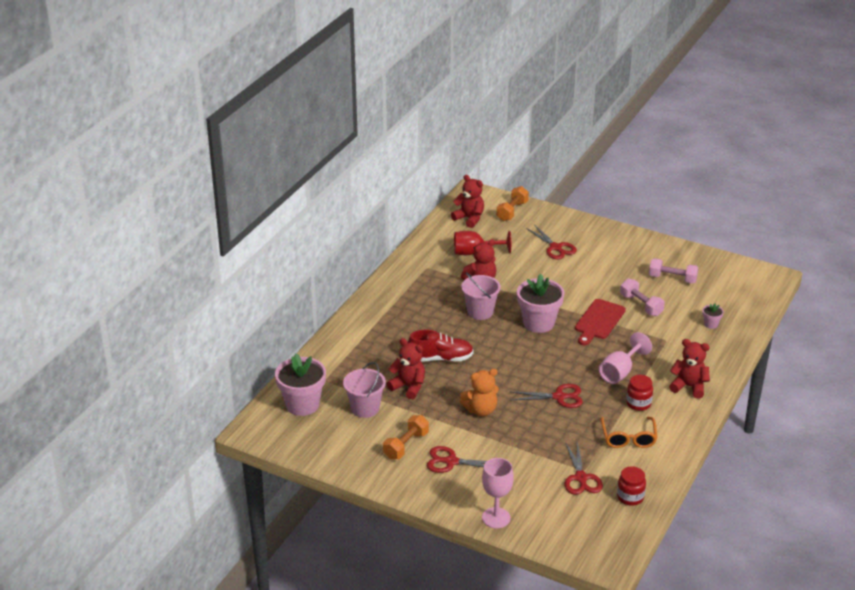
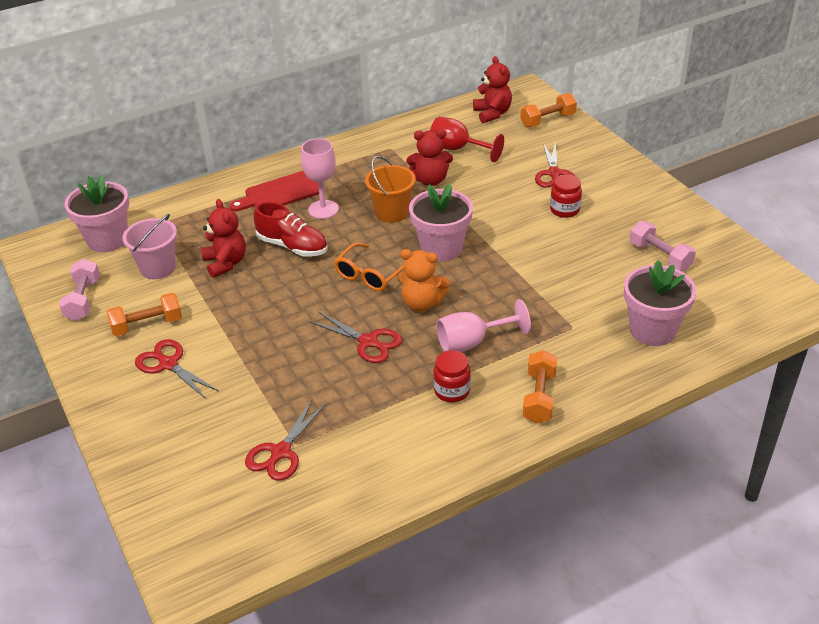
camera: 35 degrees right, 5 degrees up
(480, 312) = (392, 212): pink bucket -> orange bucket
(481, 410) = (266, 320): orange teddy bear -> orange teddy bear (422, 303)
(496, 518) = (134, 453): pink goblet -> pink goblet (323, 209)
(598, 321) = (513, 272): red cutting board -> red cutting board (279, 193)
(628, 438) = (392, 429): orange glasses -> orange glasses (370, 275)
(630, 497) = (309, 506): red jar -> red jar (564, 210)
(641, 305) = (585, 273): pink dumbbell -> pink dumbbell (83, 300)
(689, 386) = (539, 397): red teddy bear -> orange dumbbell
(711, 324) = (652, 330): pink flower pot -> pink flower pot, size x2.25

